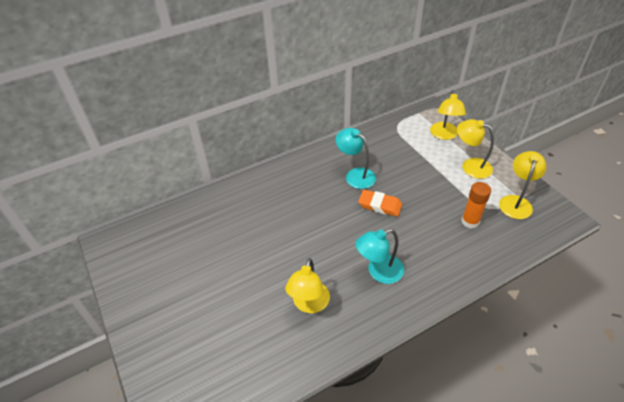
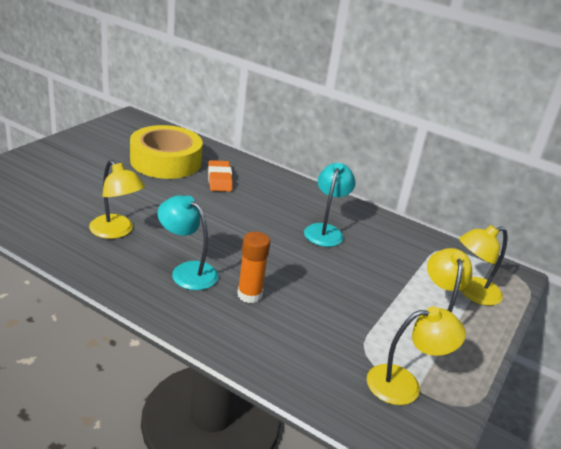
camera: 55 degrees right, 15 degrees down
(209, 238) = (166, 161): none -> yellow tape
(309, 304) = (116, 231): yellow lamp -> yellow lamp turned 120 degrees counterclockwise
(380, 205) = (291, 256): orange eraser -> orange eraser (219, 179)
(470, 221) = (325, 338): orange glue stick -> orange glue stick (249, 295)

